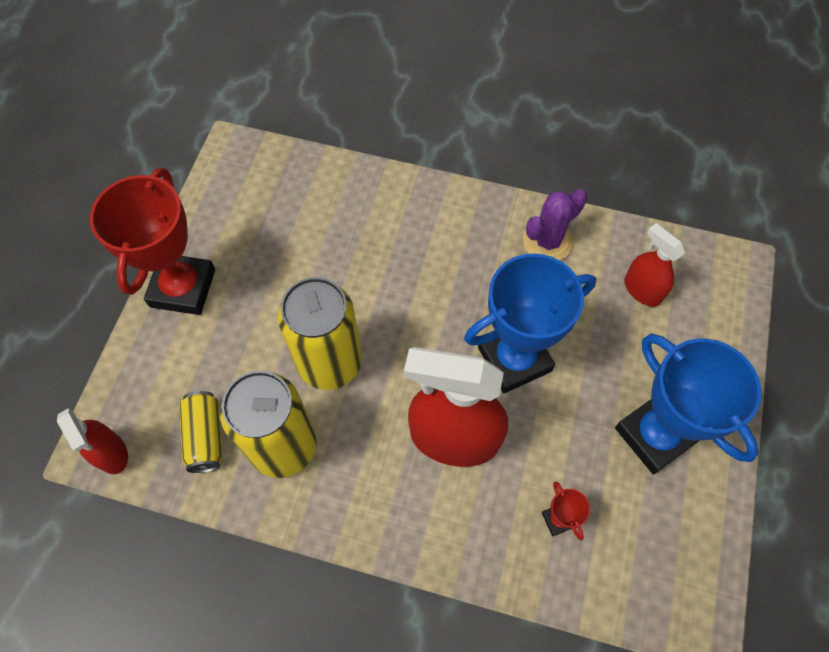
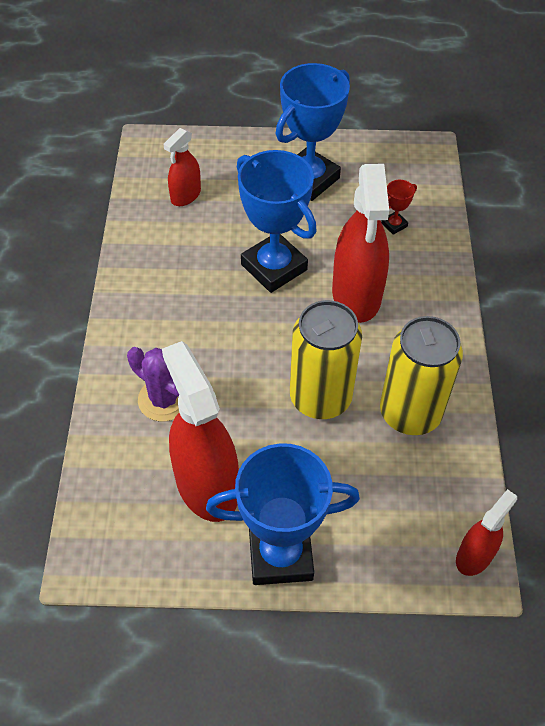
camera: 105 degrees left, 10 degrees down
(183, 288) = (280, 555): red trophy -> blue trophy
(205, 436) = (426, 478): yellow can -> none
(270, 244) = (206, 485): none -> red spray bottle
(547, 241) = (151, 260): purple cactus -> purple cactus (164, 399)

